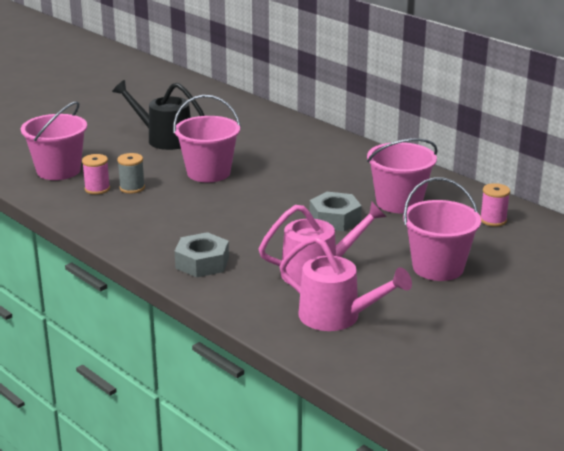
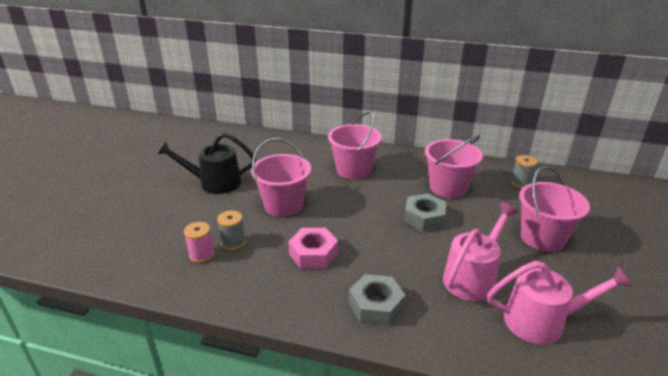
camera: 30 degrees left, 5 degrees up
(58, 170) = (145, 246): pink bucket -> pink bucket (353, 170)
(192, 215) = (313, 254): none -> pink nut
(493, 220) = (520, 183): pink spool -> grey spool

